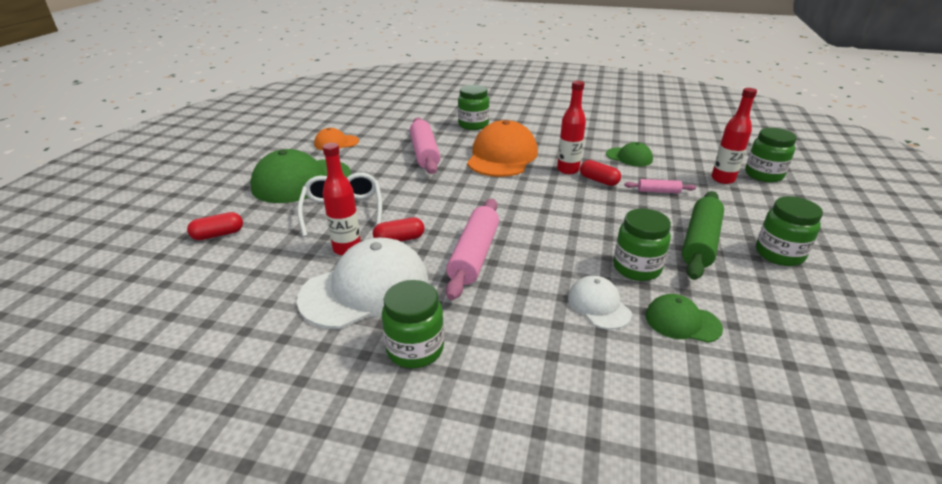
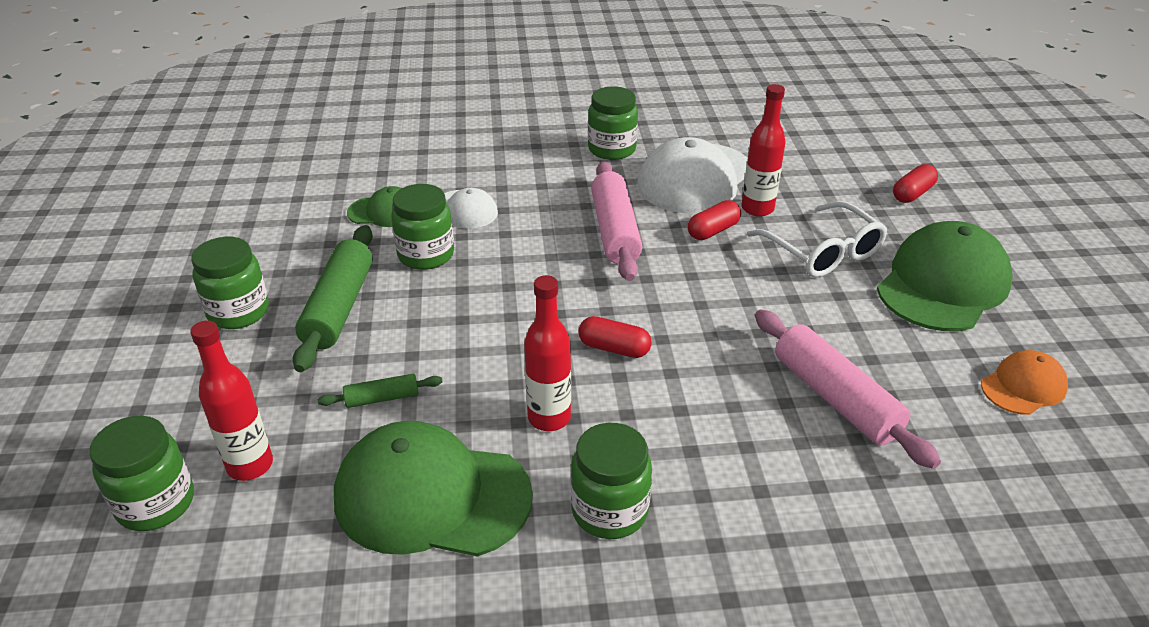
camera: 160 degrees right, 5 degrees up
(473, 125) = (828, 540): green jar -> green jar (609, 511)
(502, 156) = (688, 428): orange cap -> none
(598, 180) = (487, 401): red capsule -> red capsule (614, 348)
(629, 157) = (432, 496): green cap -> green cap, size x1.95
(658, 191) = (382, 398): pink rolling pin -> green rolling pin

